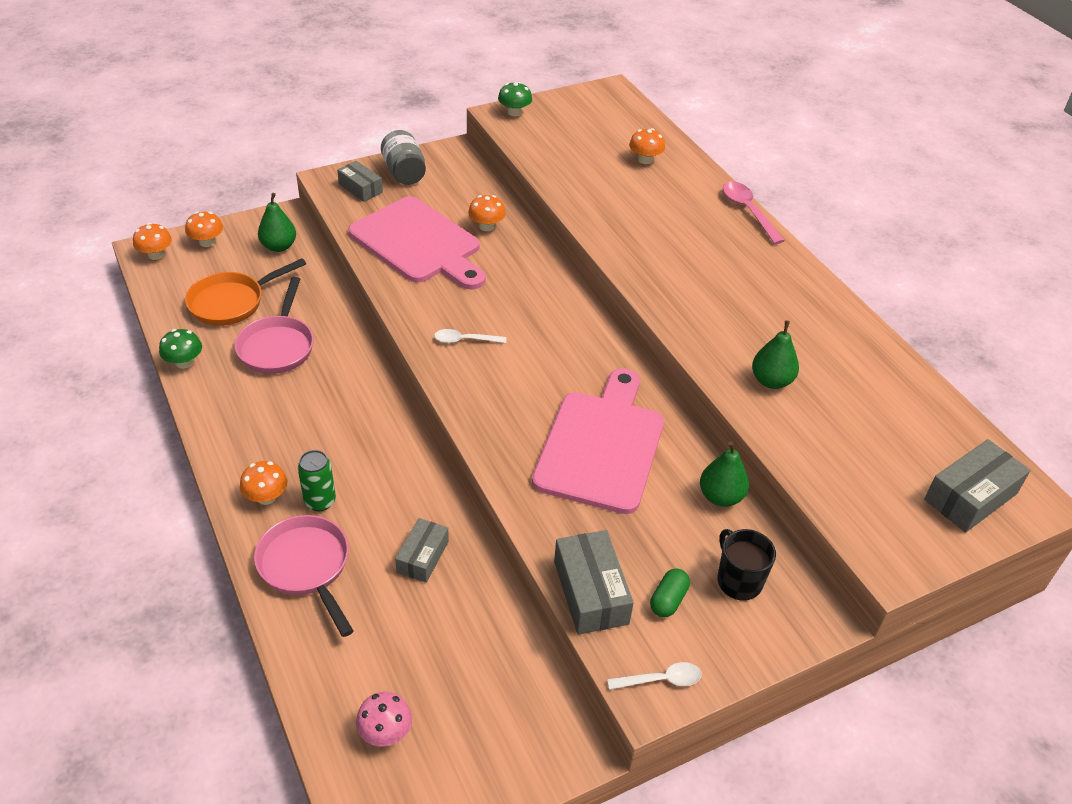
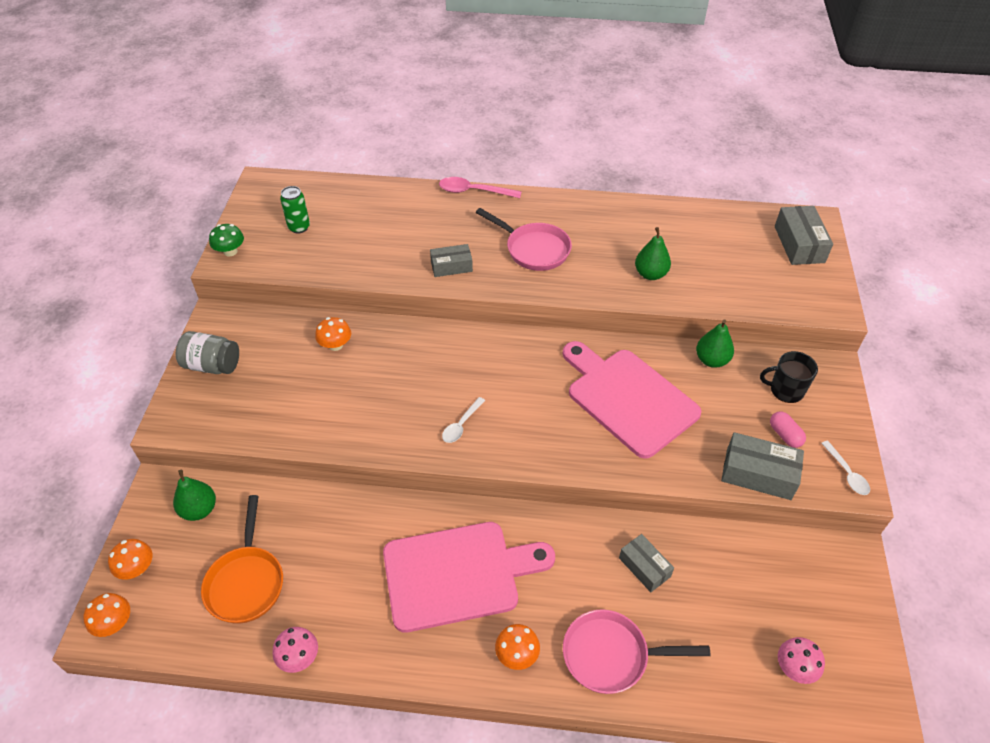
camera: 55 degrees left, 5 degrees up
(184, 362) = (299, 657): green mushroom -> pink mushroom
(277, 346) = (336, 568): pink pan -> pink pan (534, 249)
(320, 501) = (546, 615): green can -> green can (299, 227)
(360, 188) = (204, 406): grey box -> grey box (451, 266)
(418, 243) = (317, 399): pink cutting board -> pink cutting board (457, 574)
(645, 160) = (367, 210): orange mushroom -> none
(661, 680) = (847, 473): white spoon -> white spoon turned 135 degrees clockwise
(668, 600) = (785, 435): green capsule -> pink capsule

